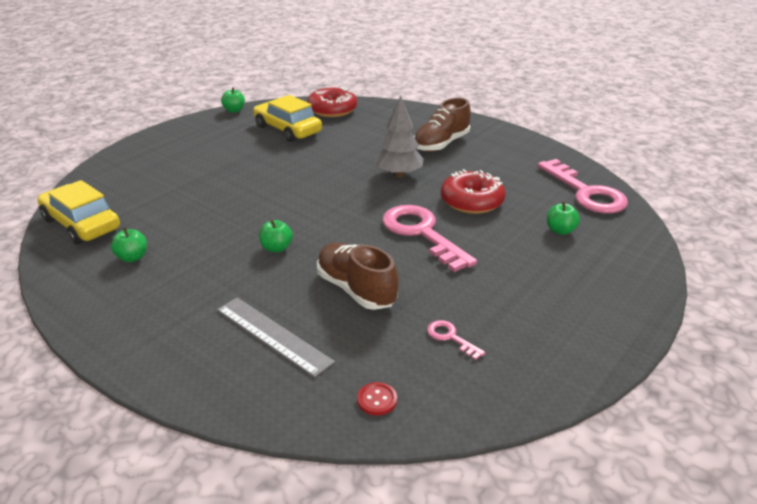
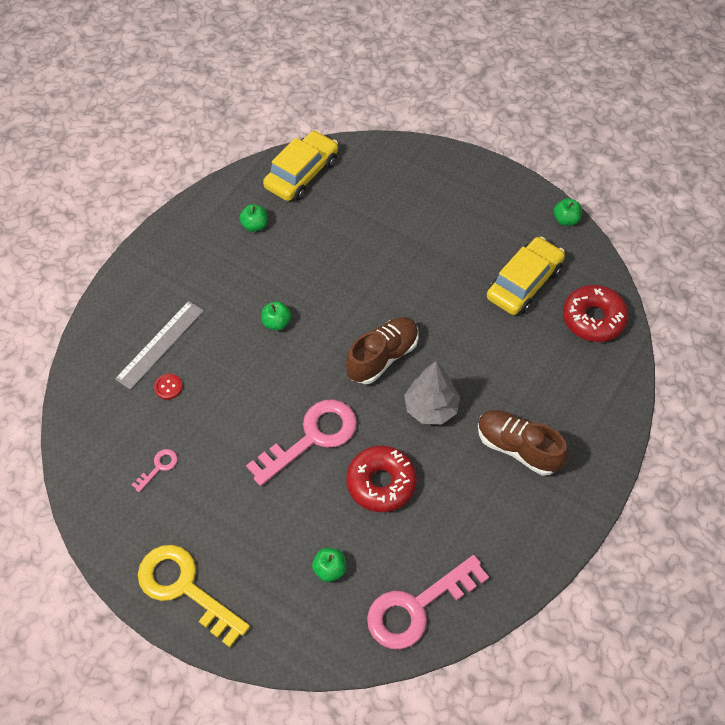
camera: 85 degrees right, 25 degrees up
(356, 290) = (219, 392): brown shoe -> brown shoe (383, 357)
(377, 400) = (92, 421): red button -> red button (168, 387)
(600, 319) = (185, 588): none -> yellow key

